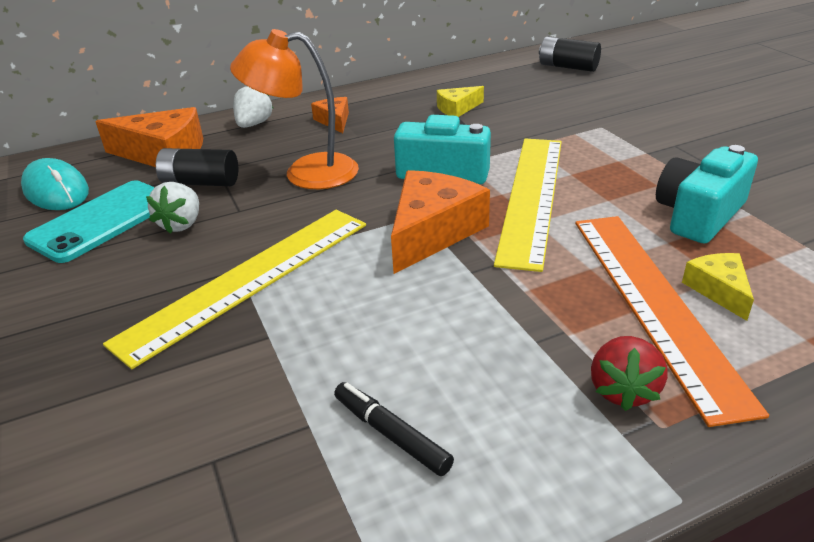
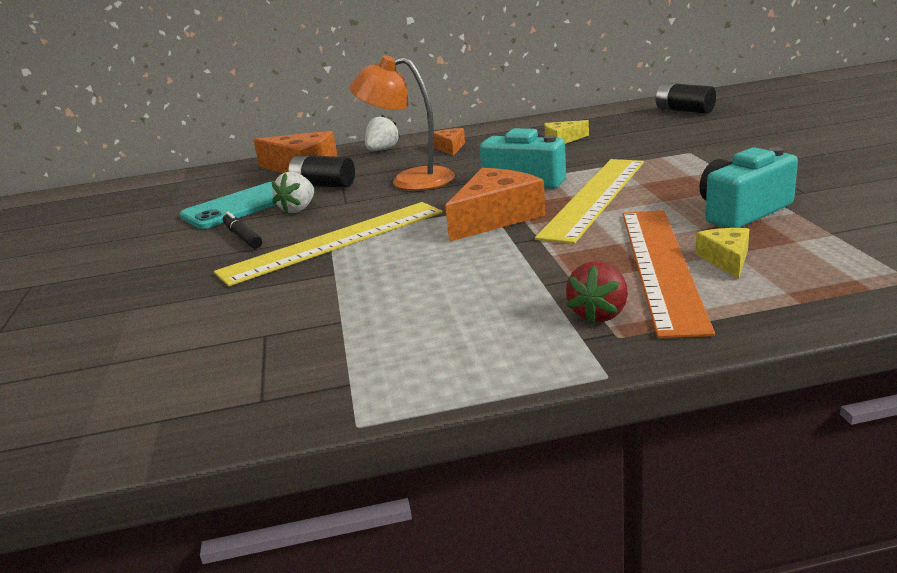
camera: 15 degrees right, 10 degrees down
(56, 190) = (214, 188): turquoise mouse -> none
(391, 434) = (399, 328): black marker -> black marker (243, 237)

